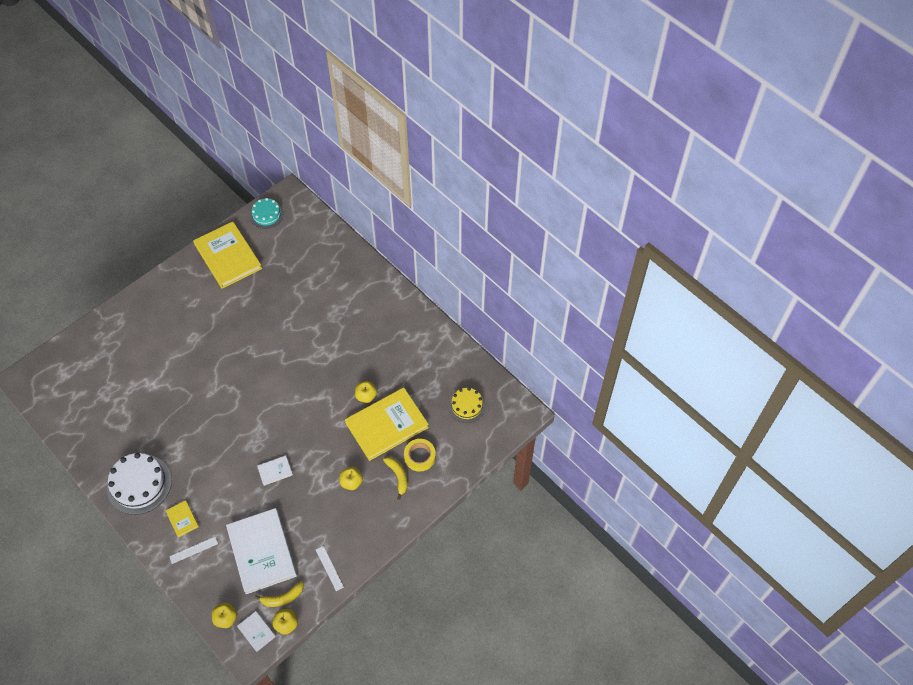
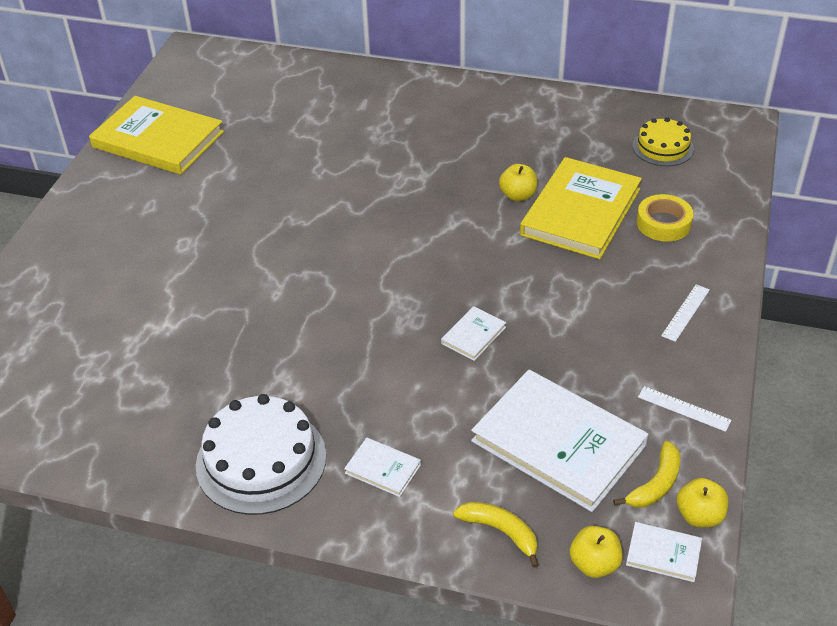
camera: 30 degrees left, 15 degrees down
(182, 519) = (383, 469): yellow book -> white book
(193, 550) = (443, 500): white ruler -> white ruler (685, 312)
(266, 215) = (177, 79): turquoise cake -> none
(351, 482) = (602, 294): yellow apple -> none
(398, 476) = (659, 257): yellow banana -> yellow banana (500, 531)

